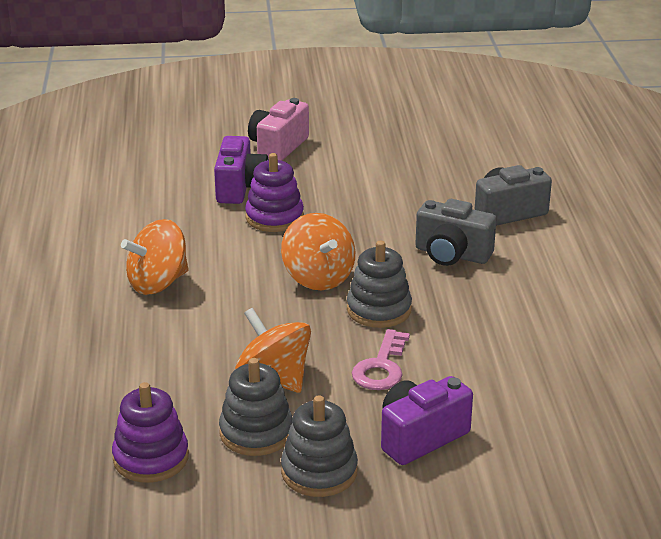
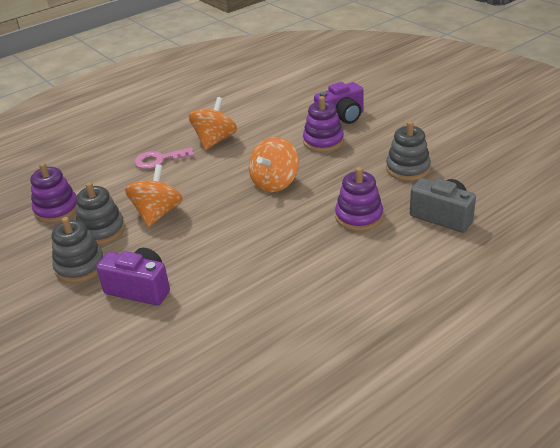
camera: 60 degrees right, 5 degrees up
(158, 283) = (215, 140): orange spinning top -> orange spinning top turned 90 degrees clockwise
(278, 147) = (404, 108): pink camera -> none
(379, 310) = (263, 217): grey stacking toy -> grey stacking toy (408, 169)
(381, 367) = (201, 244): pink key -> pink key (159, 160)
(452, 254) = (359, 217): grey camera -> purple stacking toy

